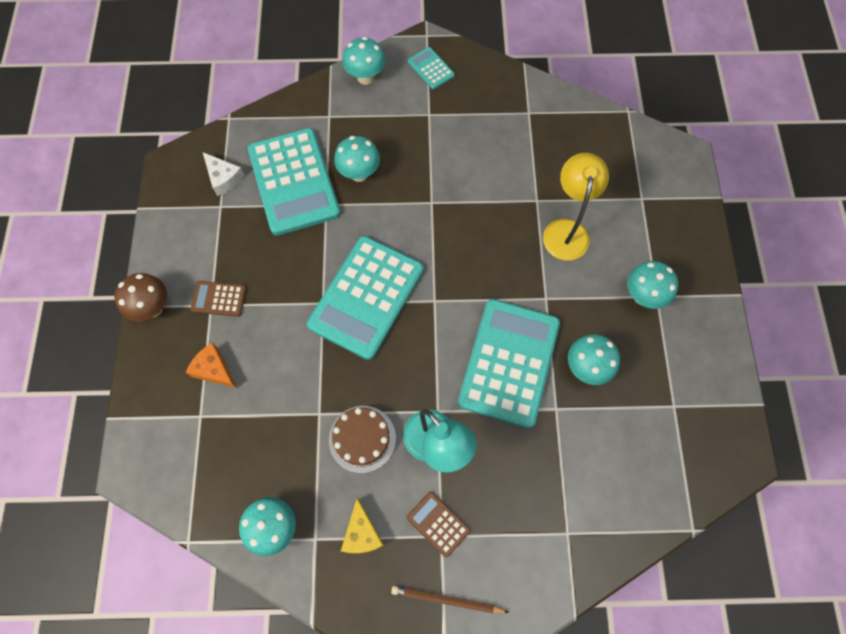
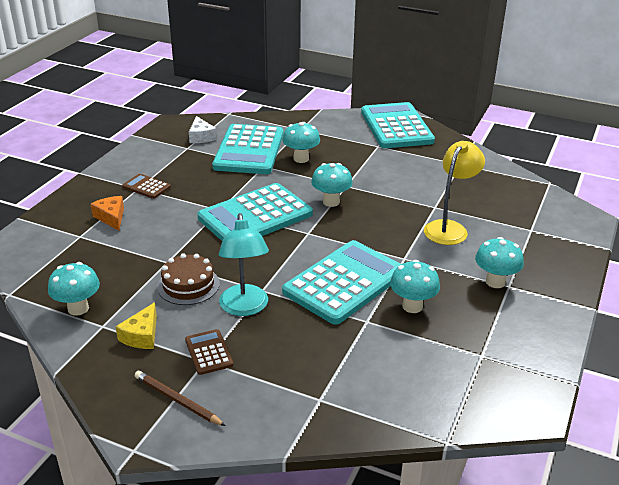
camera: 25 degrees right, 35 degrees down
(153, 307) = (98, 178): brown mushroom -> none
(365, 77) = (343, 119): turquoise mushroom -> turquoise mushroom (331, 202)
(431, 69) = (396, 127): turquoise calculator -> turquoise calculator, size x2.27

